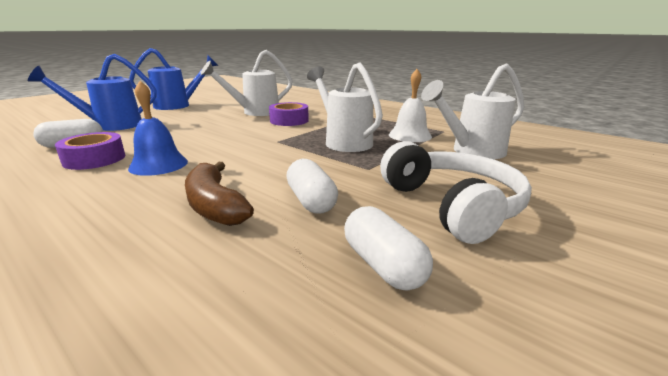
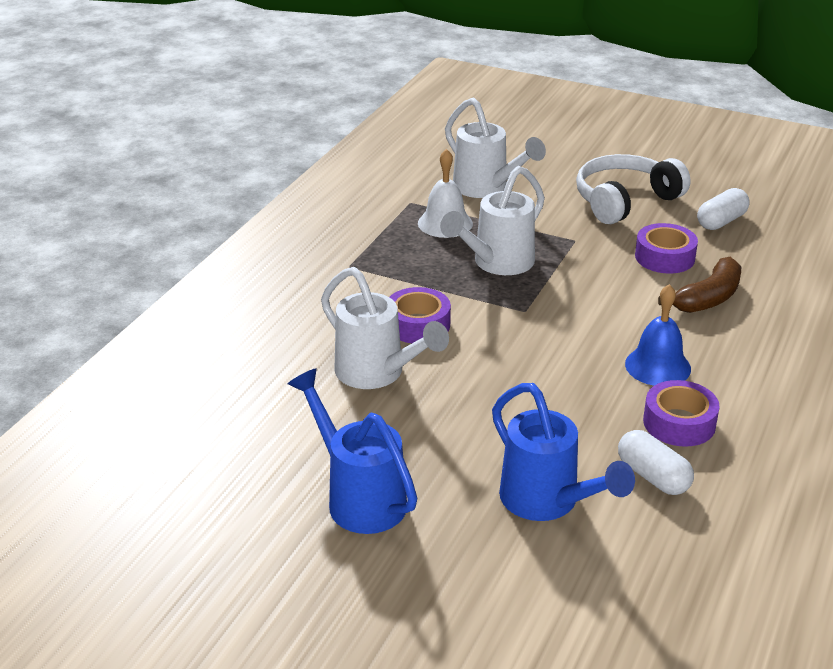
camera: 105 degrees left, 10 degrees up
(311, 201) = (664, 257): white capsule -> purple tape

